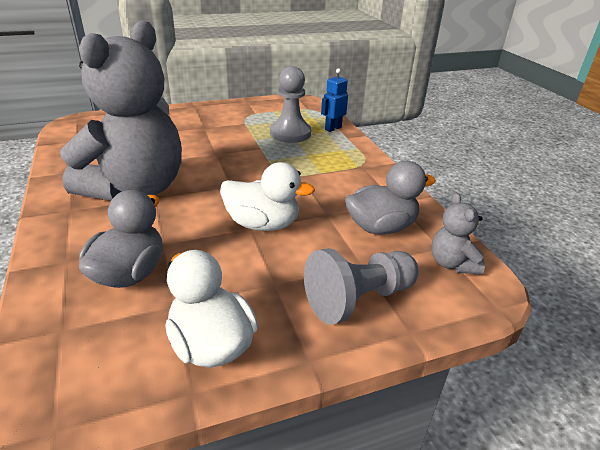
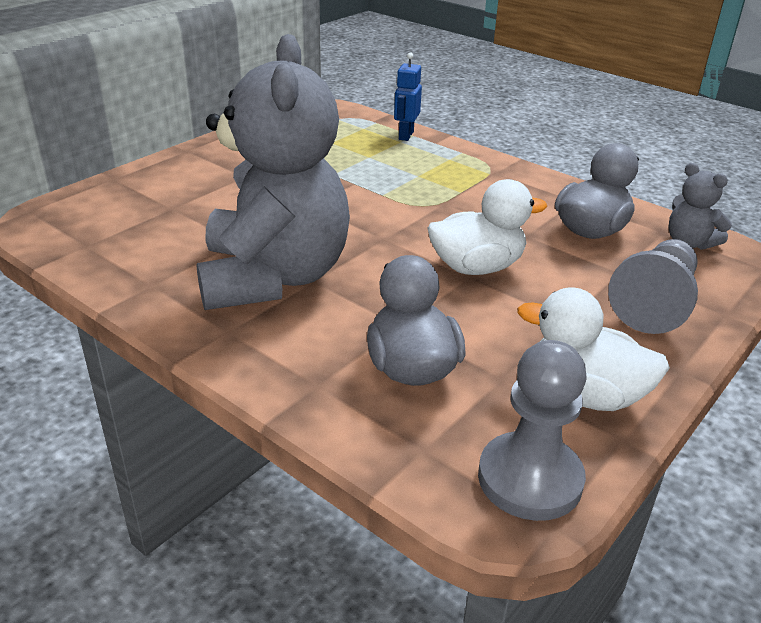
camera: 30 degrees left, 0 degrees up
(290, 133) = (365, 155): grey pawn -> grey pawn (530, 479)

